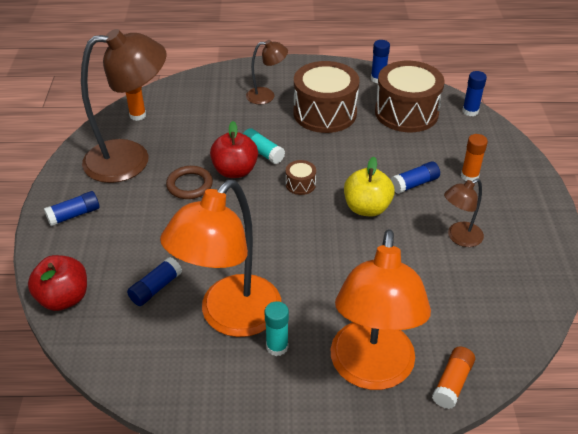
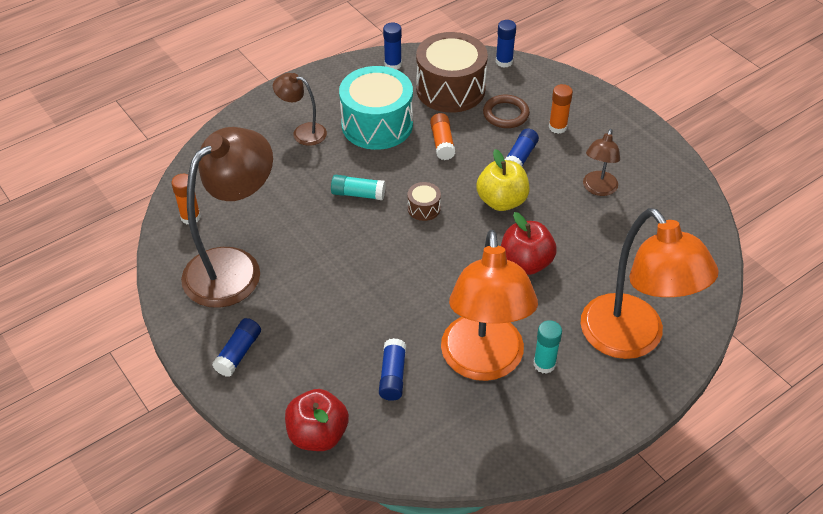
camera: 35 degrees left, 5 degrees up
(189, 185) = (322, 262): brown ring -> brown ring (506, 114)
(235, 171) = (350, 226): red apple -> red apple (526, 263)
(266, 96) = (303, 132): brown lamp -> brown lamp turned 120 degrees counterclockwise
(325, 113) = (377, 124): brown drum -> turquoise drum
(452, 383) = (695, 313): orange glue stick -> orange glue stick (442, 143)

